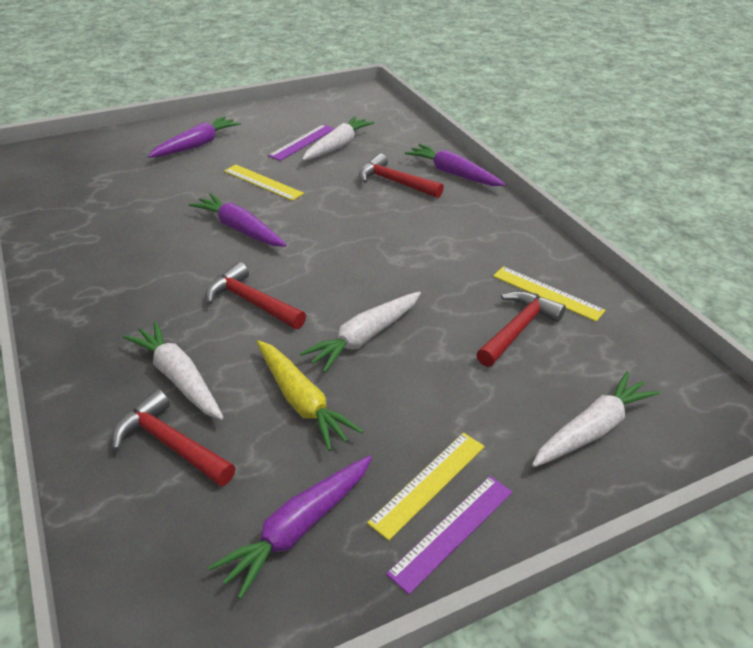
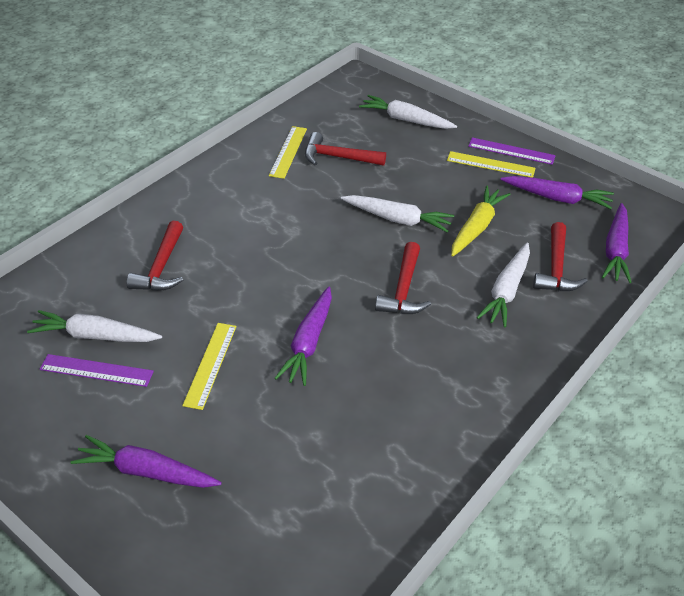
camera: 115 degrees left, 5 degrees up
(453, 173) = (124, 234): purple carrot -> purple carrot (615, 250)

